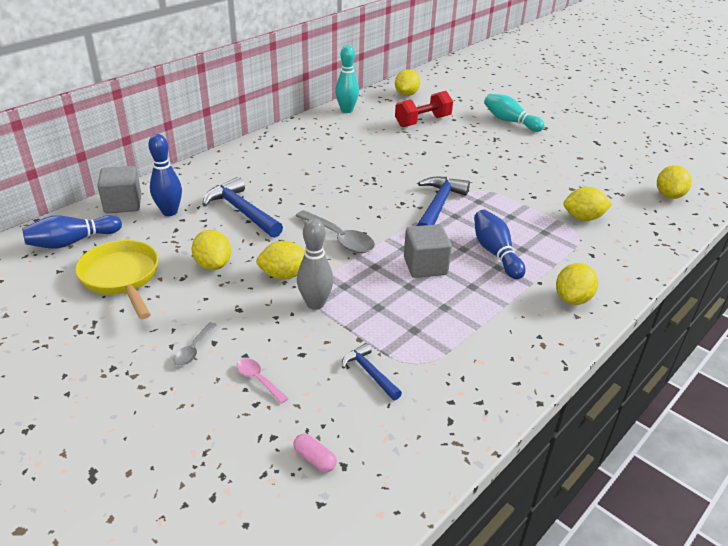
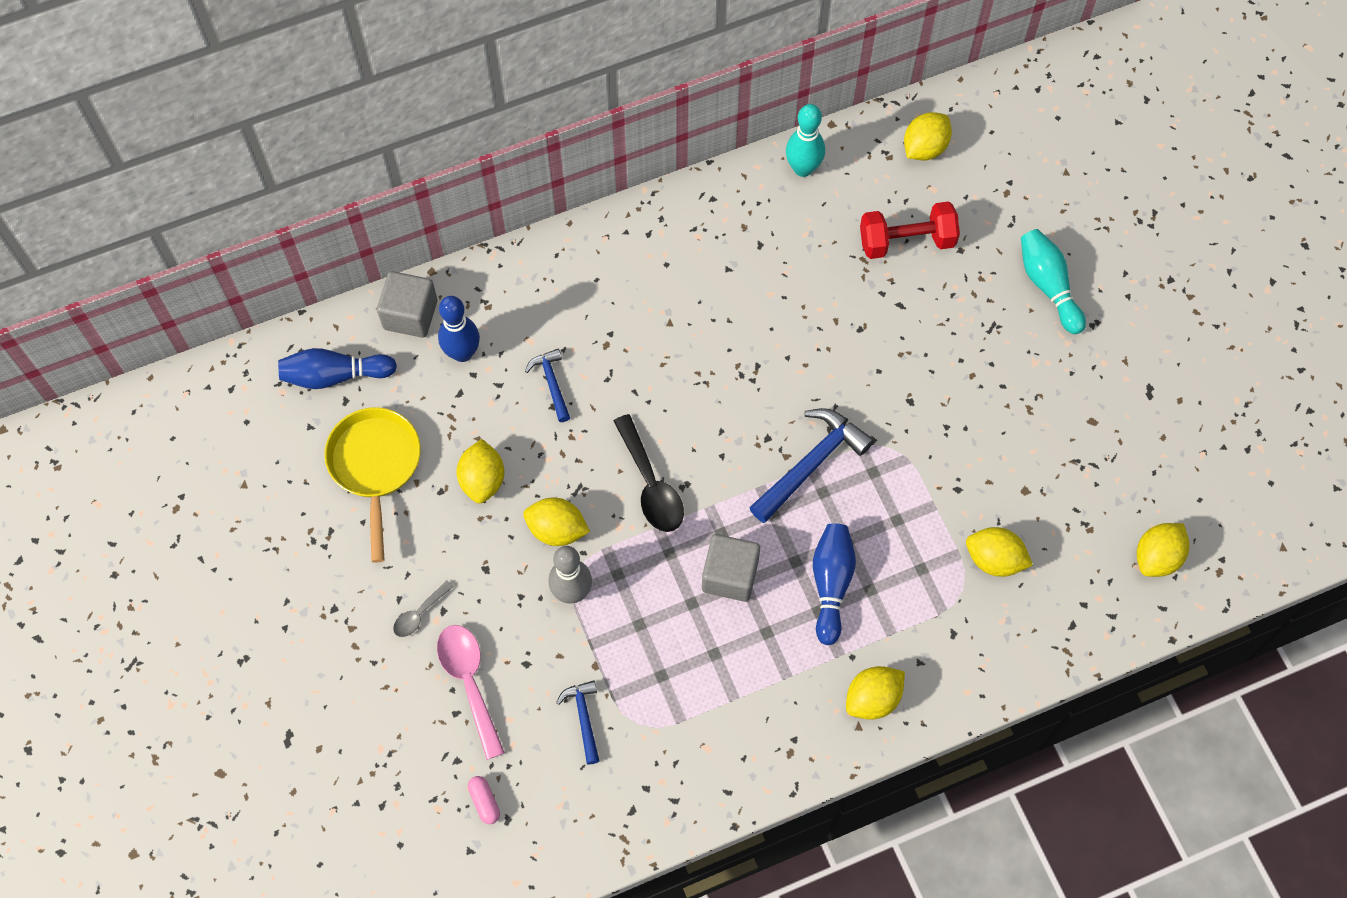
camera: 25 degrees right, 30 degrees up
(242, 211) = (551, 383): blue hammer -> blue hammer, size x0.55
(258, 380) = (469, 682): pink spoon -> pink spoon, size x1.84
(339, 238) = (651, 484): grey spoon -> black spoon

